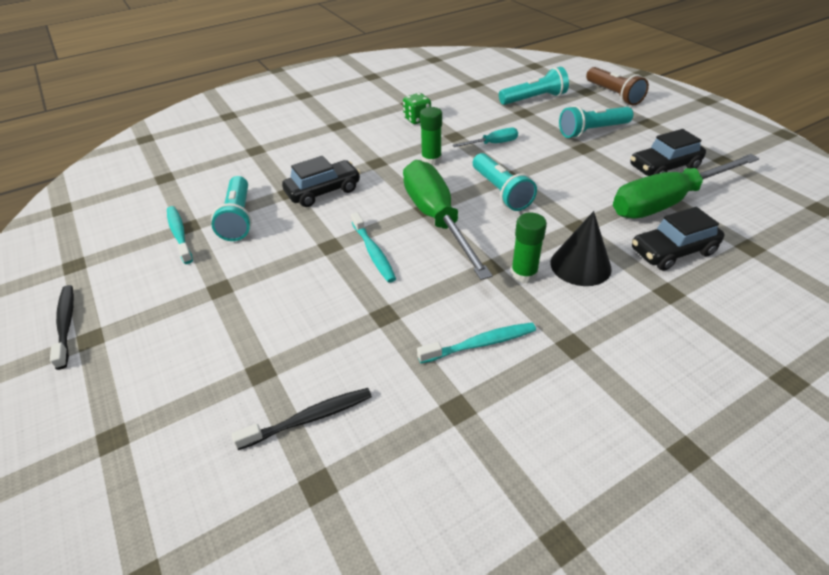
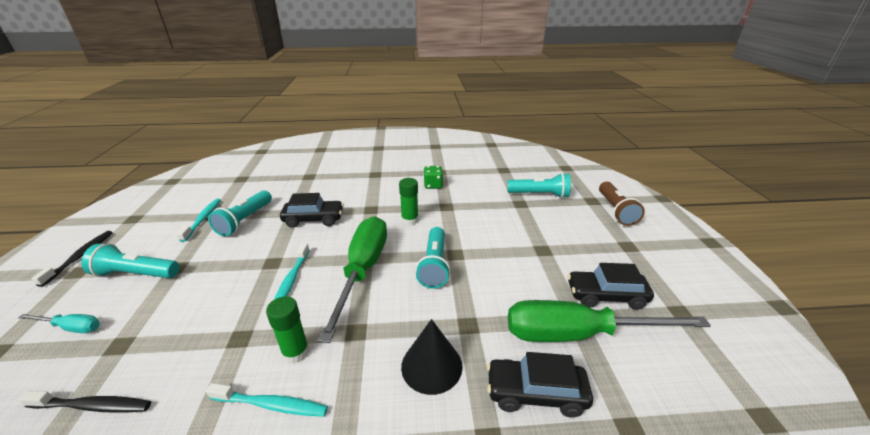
camera: 25 degrees right, 10 degrees down
(493, 144) = (469, 222): turquoise screwdriver -> turquoise screwdriver (71, 327)
(524, 274) = (375, 351): green glue stick -> green glue stick (296, 352)
(592, 131) = (565, 237): turquoise flashlight -> turquoise flashlight (136, 274)

